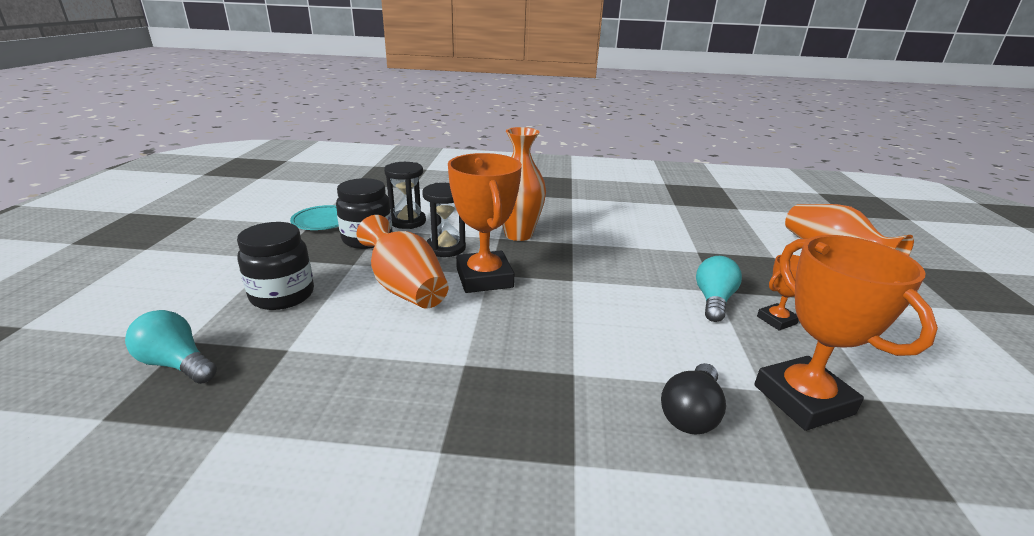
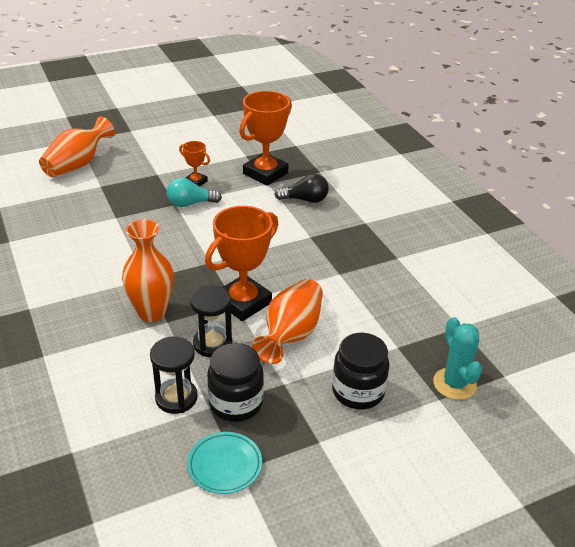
camera: 120 degrees left, 10 degrees up
(176, 364) = (454, 384): turquoise light bulb -> turquoise cactus

